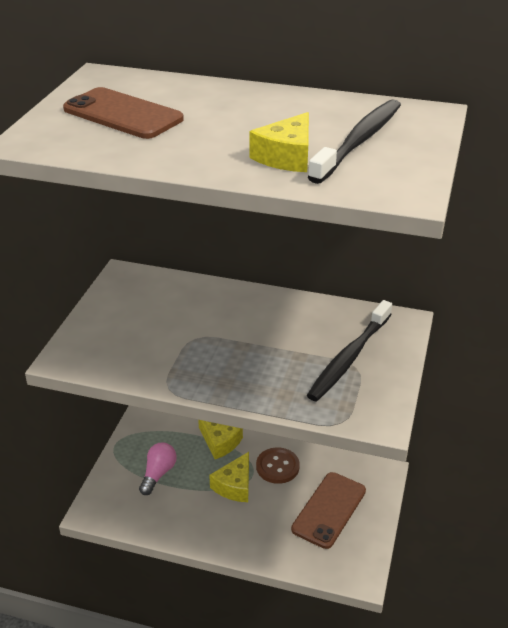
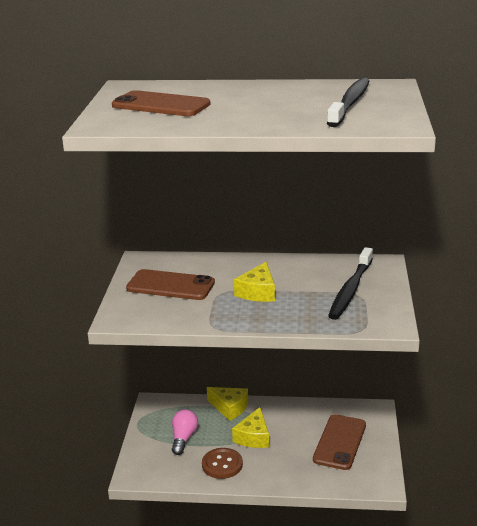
camera: 10 degrees left, 10 degrees down
(142, 318) = (170, 286): none -> brown phone
(277, 467) = (285, 418): brown button -> brown button (222, 464)
(287, 156) = (302, 116): yellow cheese -> yellow cheese (258, 292)

